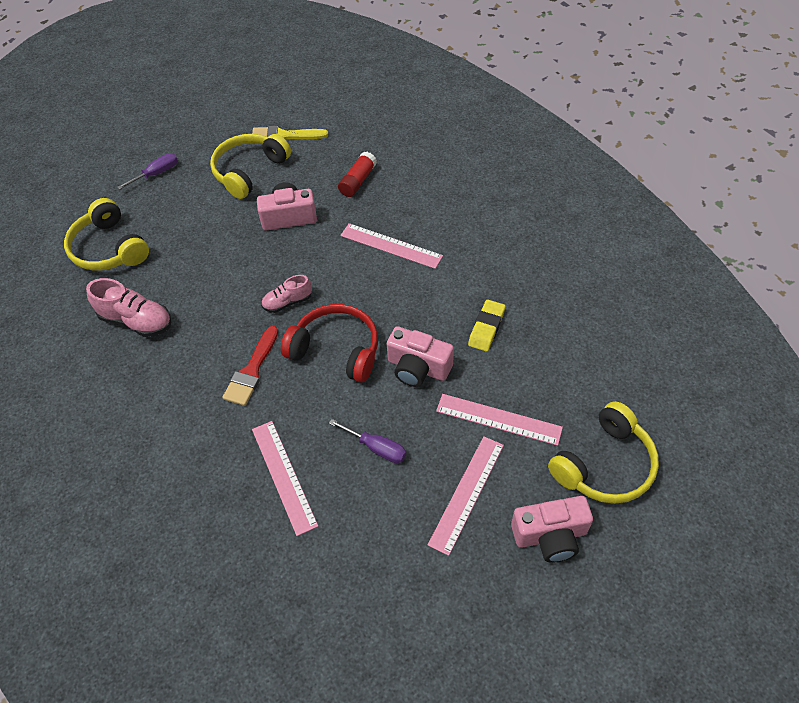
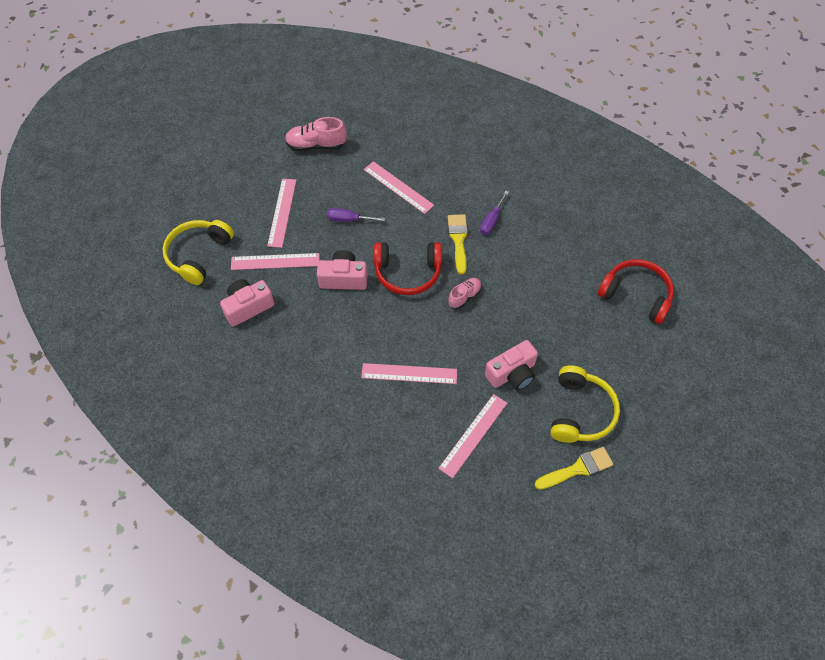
camera: 155 degrees right, 5 degrees up
(109, 248) = (636, 295): yellow headphones -> red headphones
(136, 321) = (565, 247): pink shoe -> pink shoe (316, 145)
(157, 173) = (662, 380): purple screwdriver -> purple screwdriver (491, 221)
(251, 370) = (458, 240): red brush -> yellow brush
(358, 181) = (473, 435): red glue stick -> pink ruler
(486, 328) = (304, 325): yellow eraser -> none
(550, 535) = (225, 206): pink camera -> pink camera (248, 307)

